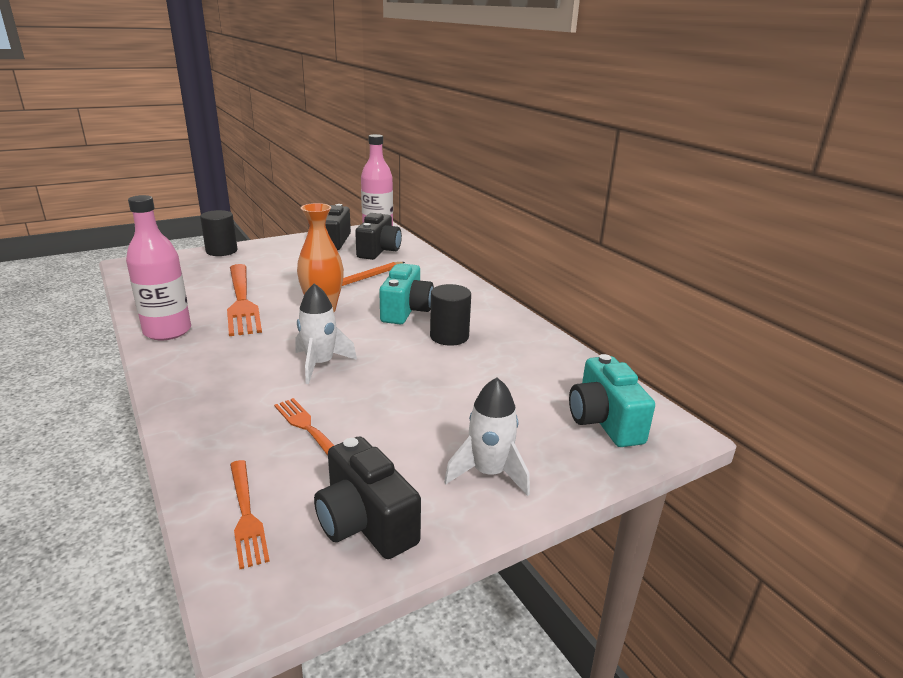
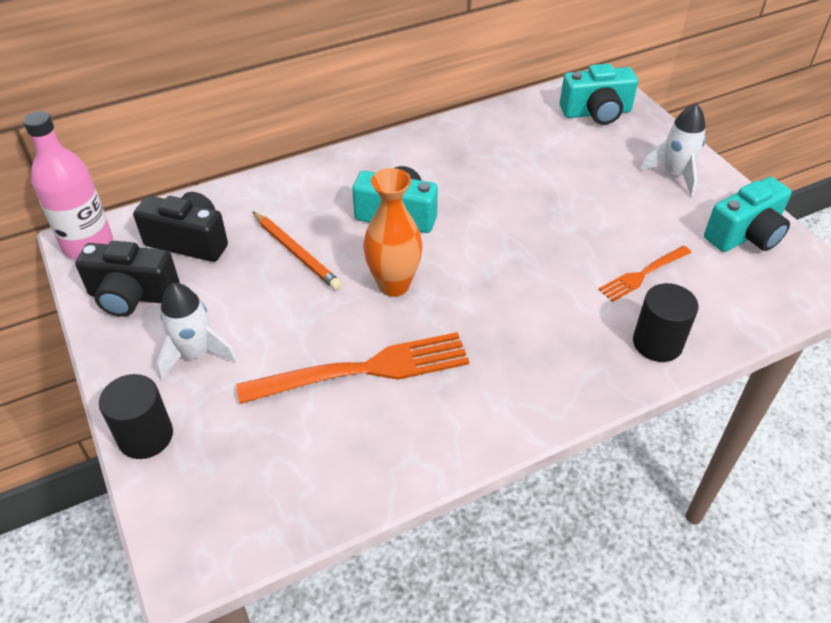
camera: 85 degrees left, 20 degrees up
(167, 331) = (458, 431): pink bottle -> none
(246, 514) = (758, 298): orange fork -> none
(320, 364) = (529, 276): white rocket -> white rocket (196, 354)
(365, 522) = (745, 235): black camera -> turquoise camera
(449, 336) = (460, 184): black cylinder -> black cylinder (657, 343)

